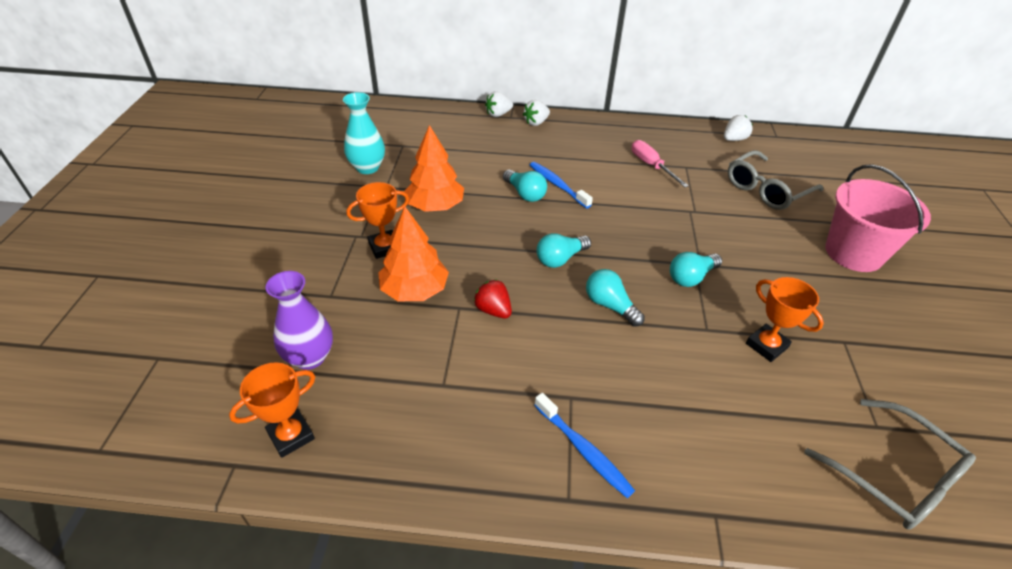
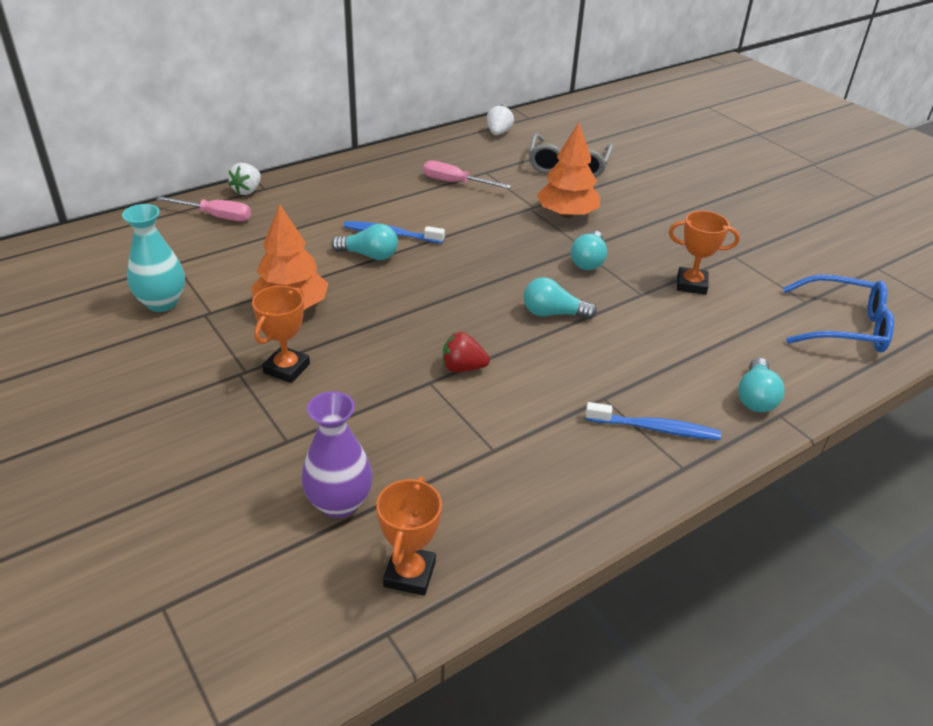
camera: 40 degrees left, 5 degrees down
(414, 290) = (368, 390): orange tree -> orange tree (566, 214)
(460, 124) = (216, 216): none -> pink screwdriver
(536, 122) = (299, 184): white strawberry -> none
(560, 259) = (469, 296): turquoise light bulb -> turquoise light bulb (756, 397)
(853, 253) = (676, 189): pink bucket -> none
(893, 475) = (843, 326): grey glasses -> blue glasses

